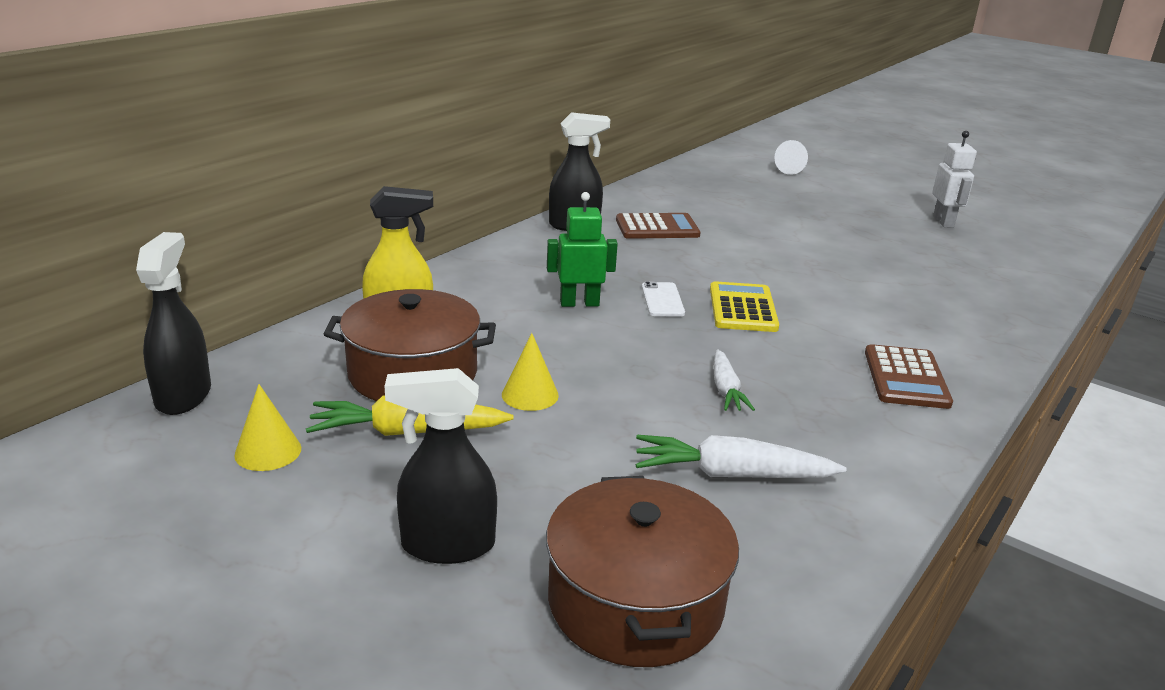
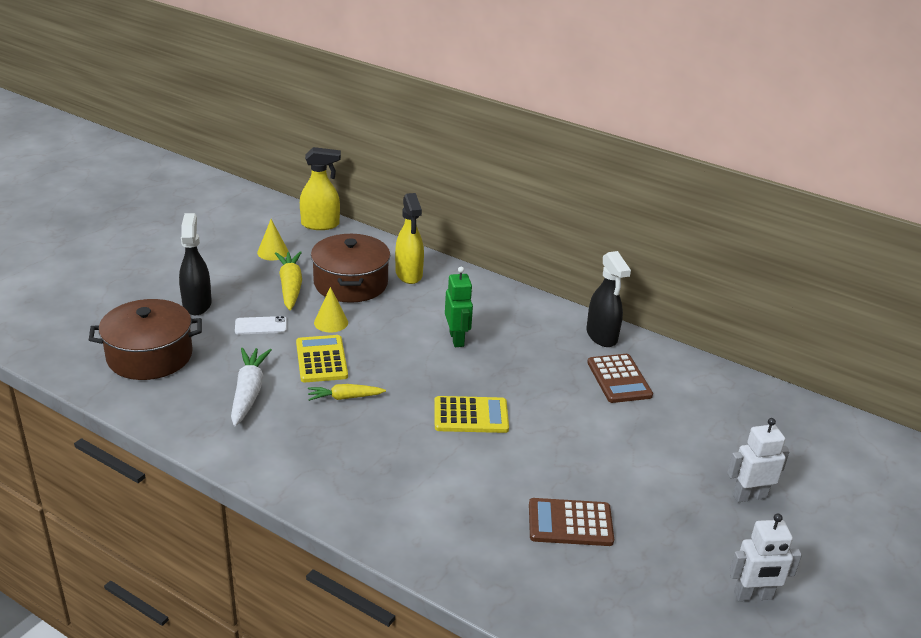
camera: 85 degrees right, 5 degrees up
(183, 396) = (320, 224): black spray bottle -> yellow spray bottle
(634, 406) = (321, 359): none -> yellow calculator
(662, 300) = (474, 376): white phone -> white phone (261, 326)
(726, 389) = (345, 397): white carrot -> yellow carrot
(786, 169) = (855, 482): white cone -> none
(822, 204) = (749, 496): none -> white robot
(906, 378) = (372, 489): brown calculator -> brown calculator (570, 523)

